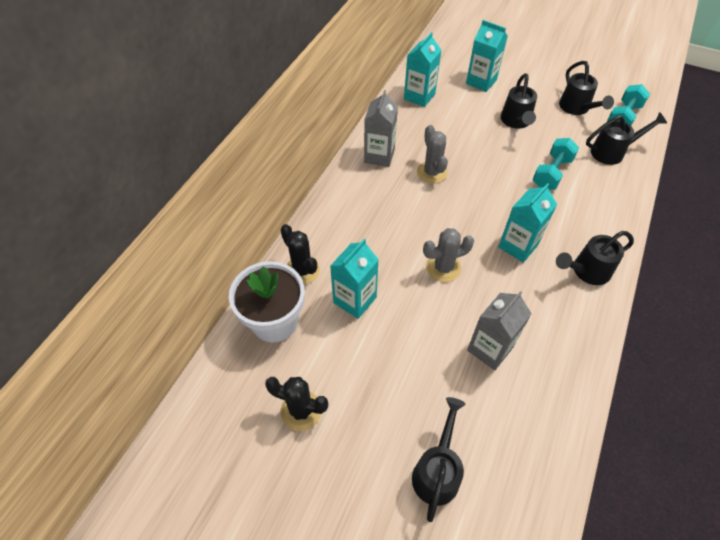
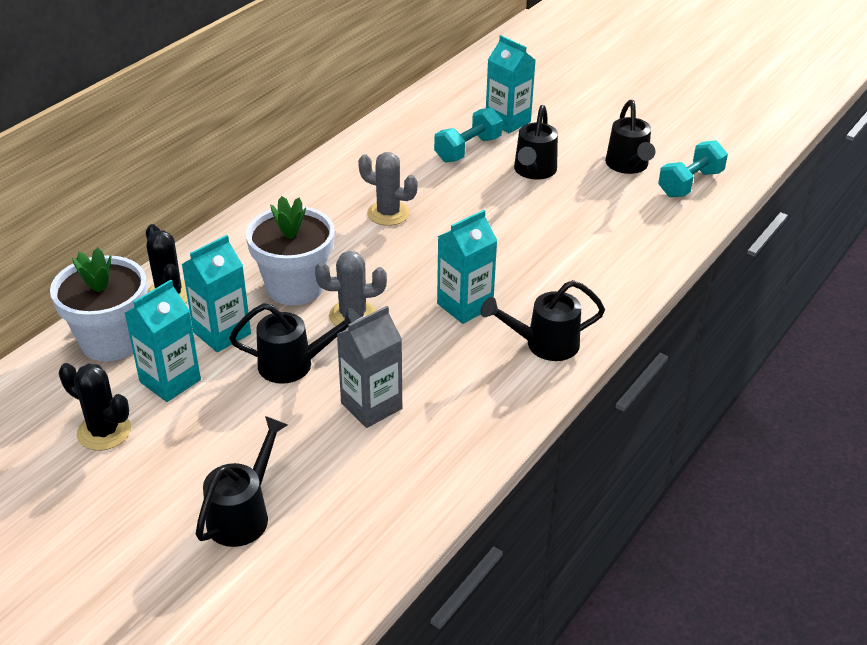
camera: 10 degrees right, 15 degrees down
(379, 156) = (326, 187): grey carton -> none
(391, 248) = (295, 287): none -> white flower pot
(419, 96) = (413, 128): turquoise carton -> turquoise carton (170, 381)
(432, 172) = (388, 213): grey cactus -> grey cactus turned 60 degrees counterclockwise
(552, 173) = (553, 234): turquoise dumbbell -> turquoise dumbbell (468, 149)
(612, 152) = (652, 220): black watering can -> black watering can (293, 364)

